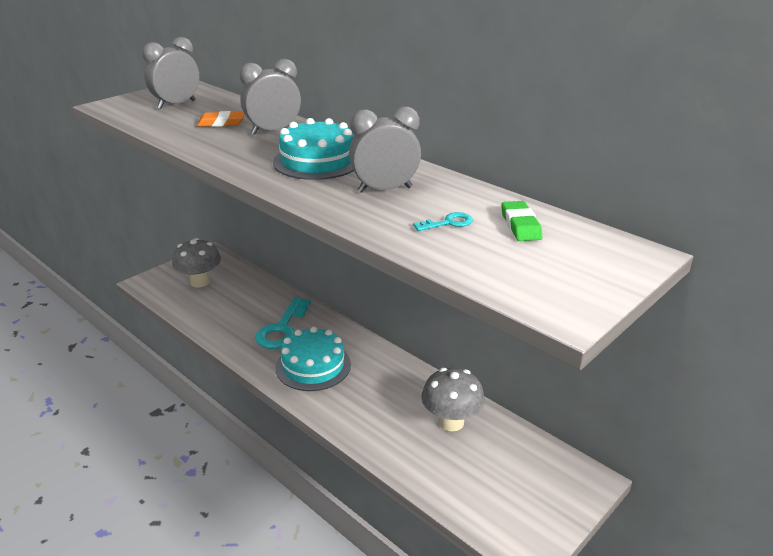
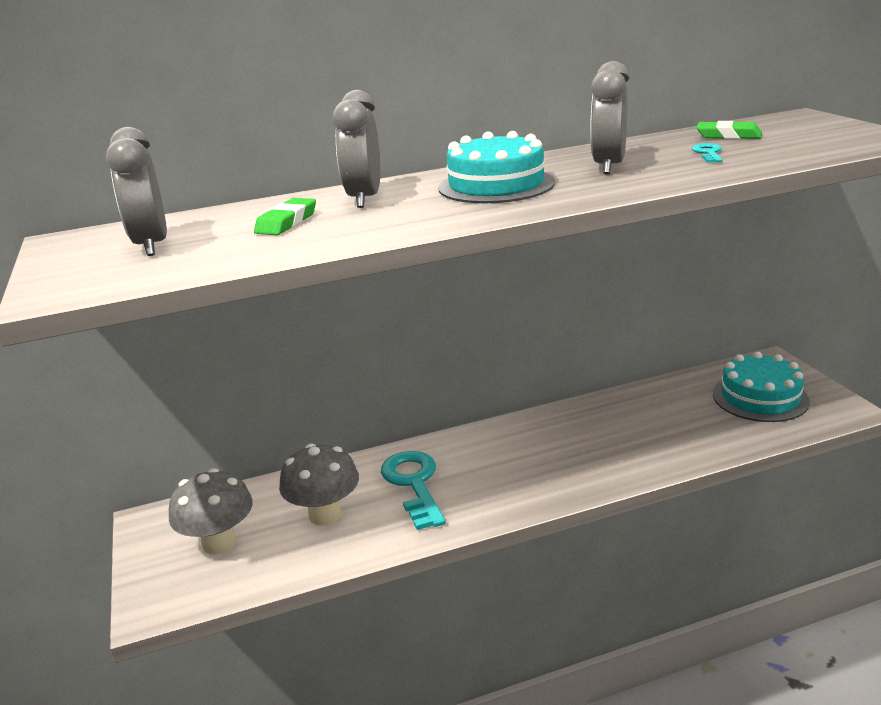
camera: 60 degrees left, 5 degrees down
(221, 123) = (286, 222): orange eraser -> green eraser
(282, 328) = (414, 484): turquoise key -> turquoise key turned 150 degrees counterclockwise
(313, 366) = (512, 474): turquoise cake -> turquoise cake (760, 397)
(451, 422) = (663, 407): grey mushroom -> grey mushroom (325, 515)

